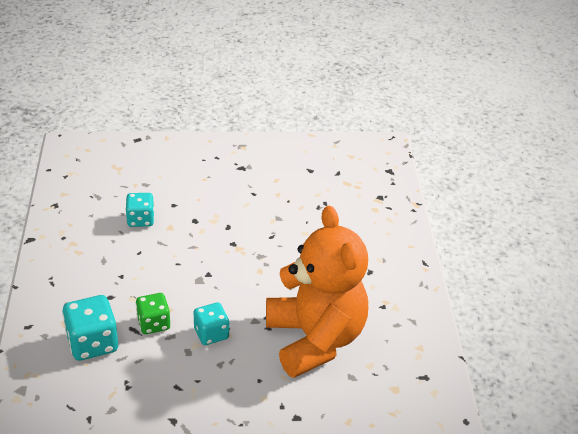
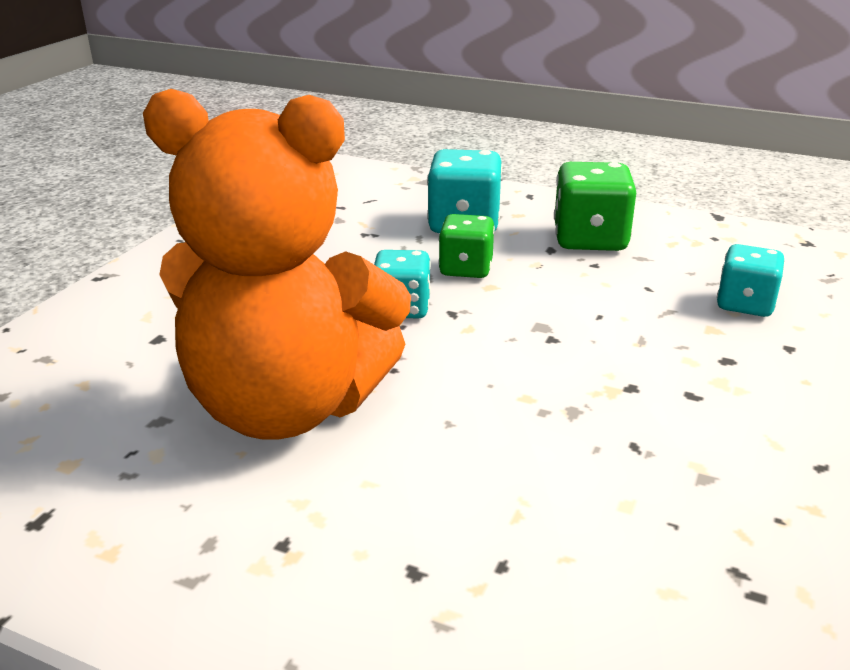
camera: 120 degrees right, 10 degrees down
(89, 284) = (590, 239): none -> green dice

